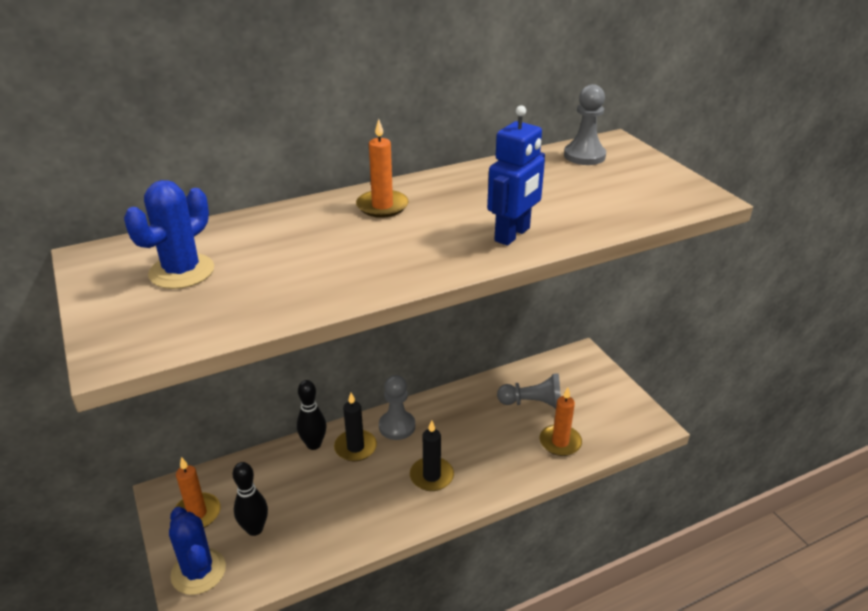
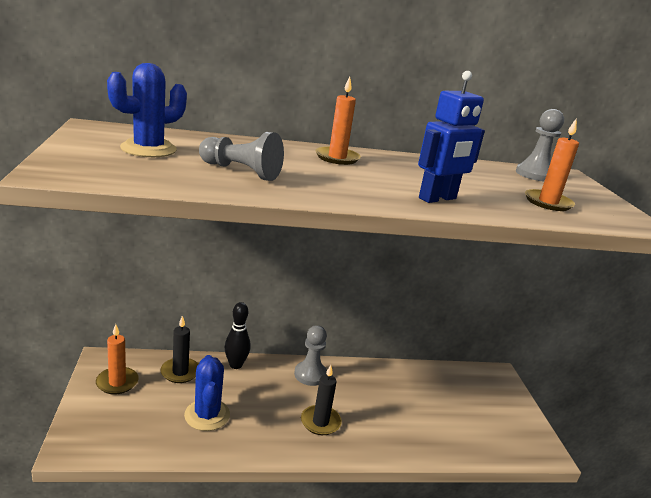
camera: 15 degrees right, 10 degrees down
(198, 571) = (91, 425): blue cactus -> blue cactus (207, 415)
(255, 529) = (153, 409): black bowling pin -> none
(355, 447) = (268, 378): black candle -> black candle (180, 372)
(533, 403) = (437, 396): grey pawn -> grey pawn (241, 171)
(560, 442) = (449, 435): orange candle -> orange candle (548, 202)

